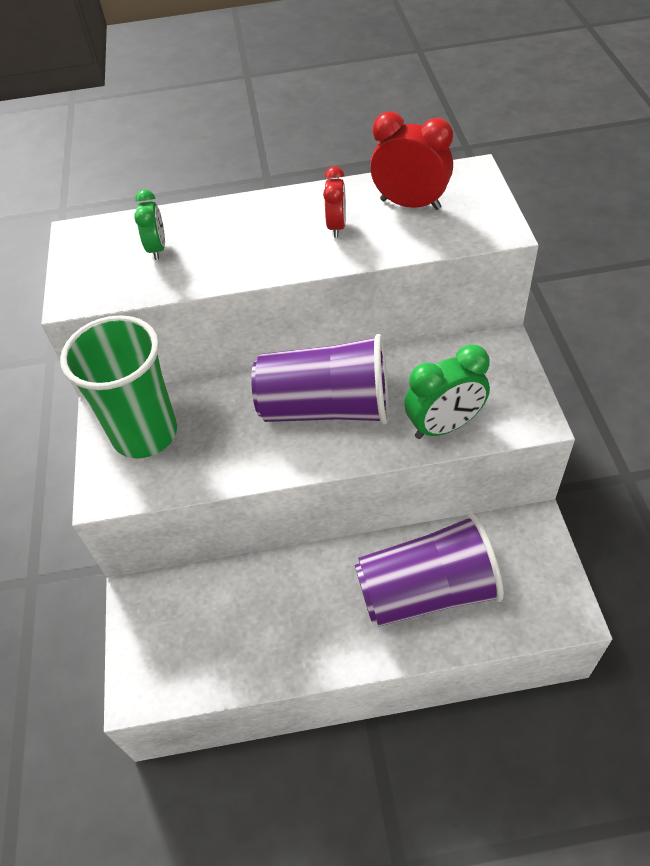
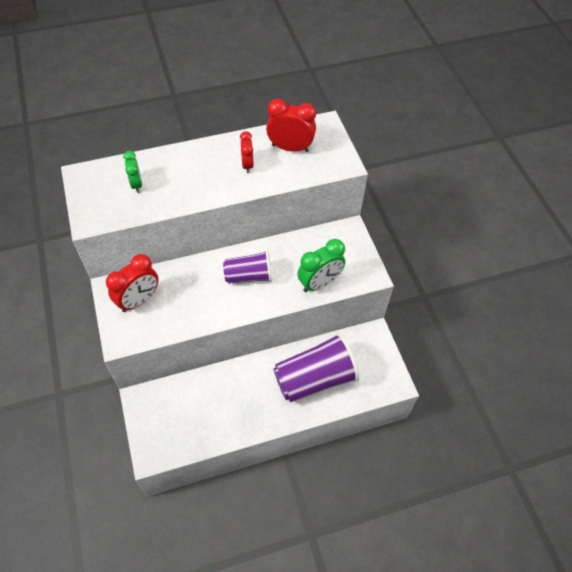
camera: 15 degrees left, 5 degrees up
(145, 434) = (139, 300): green cup -> red clock
(326, 408) = (249, 276): purple cup -> purple cup, size x0.60

